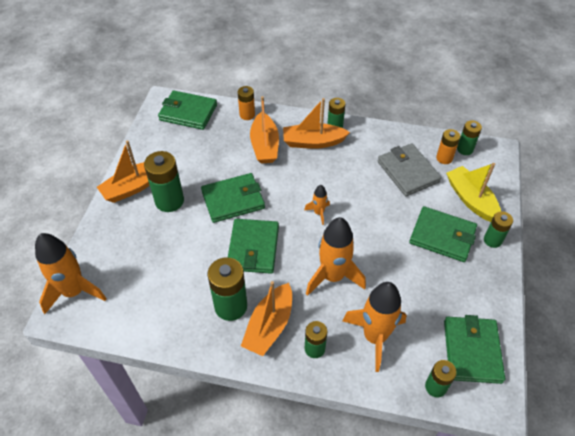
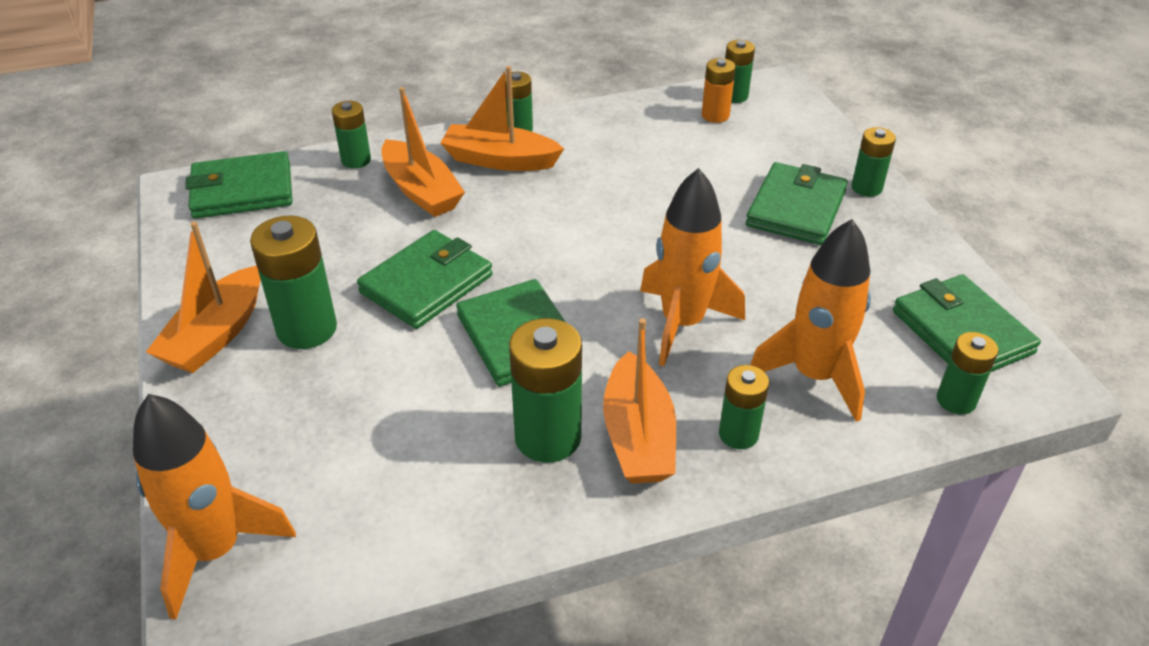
camera: 30 degrees left, 10 degrees down
(247, 115) = (356, 160): orange battery -> green battery
(313, 142) = (500, 160): orange boat -> orange boat turned 45 degrees clockwise
(318, 213) = (587, 248): orange rocket -> none
(408, 172) = (678, 149): grey wallet -> none
(442, 236) = (796, 208): green wallet -> green wallet turned 60 degrees counterclockwise
(471, 199) = (795, 151): yellow boat -> none

